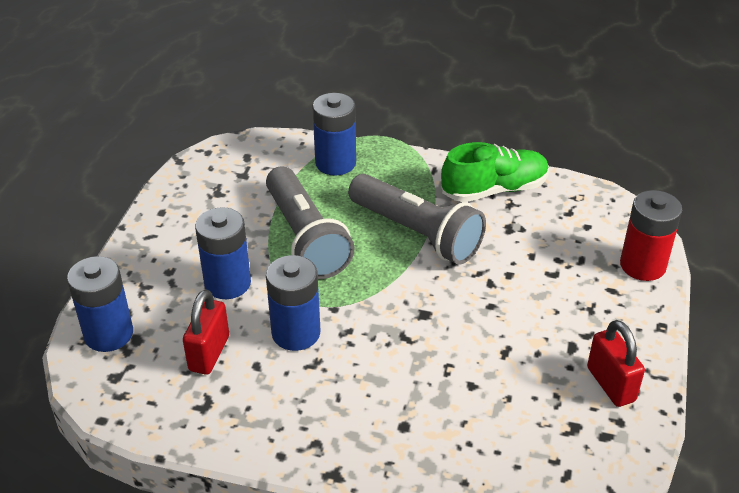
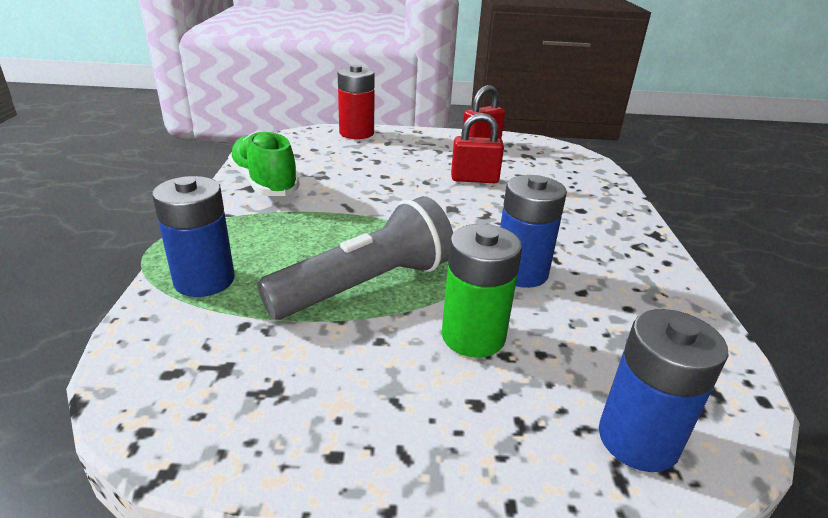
camera: 105 degrees left, 10 degrees down
(209, 353) = (593, 328): red padlock -> red padlock (474, 179)
(227, 283) = (473, 336): blue battery -> green battery
(416, 233) = (340, 217): grey flashlight -> none

